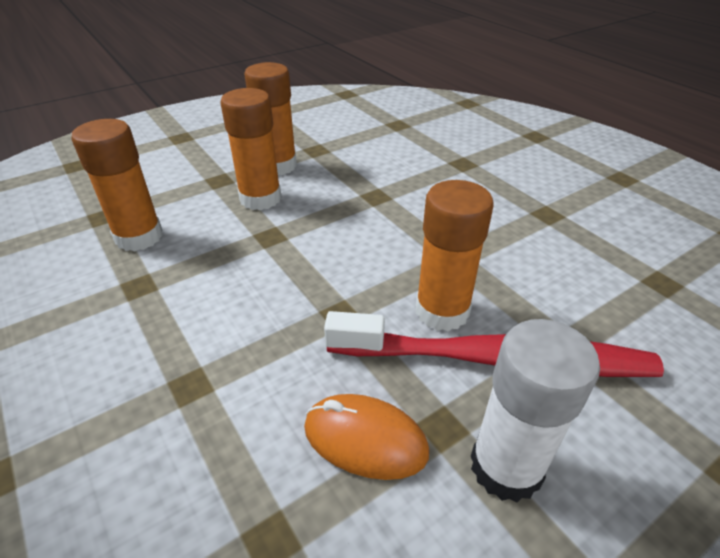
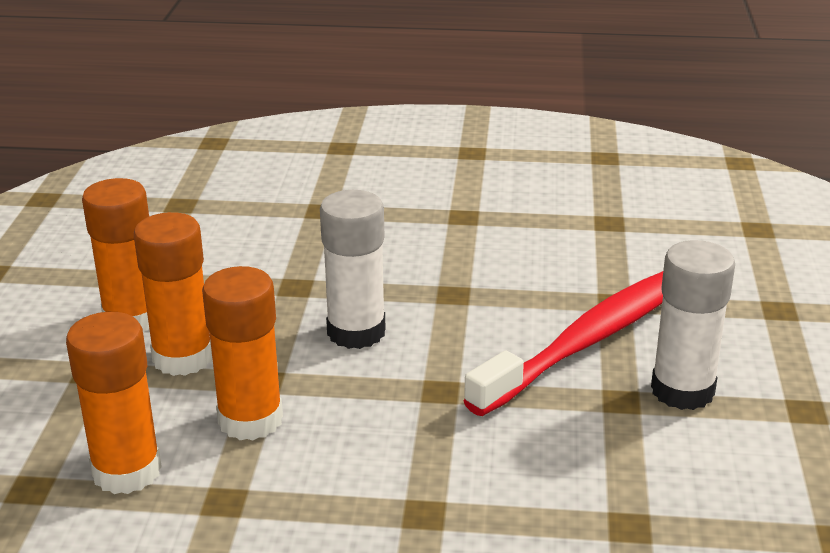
camera: 50 degrees left, 10 degrees down
(359, 242) = (356, 332): none -> white glue stick
(365, 439) = (592, 441): orange mouse -> none
(442, 311) = (508, 336): orange glue stick -> orange glue stick (250, 420)

